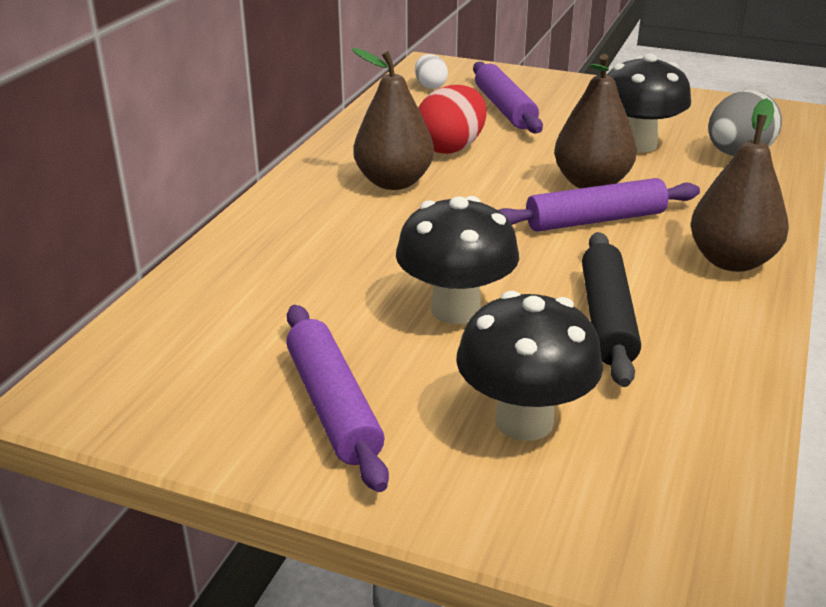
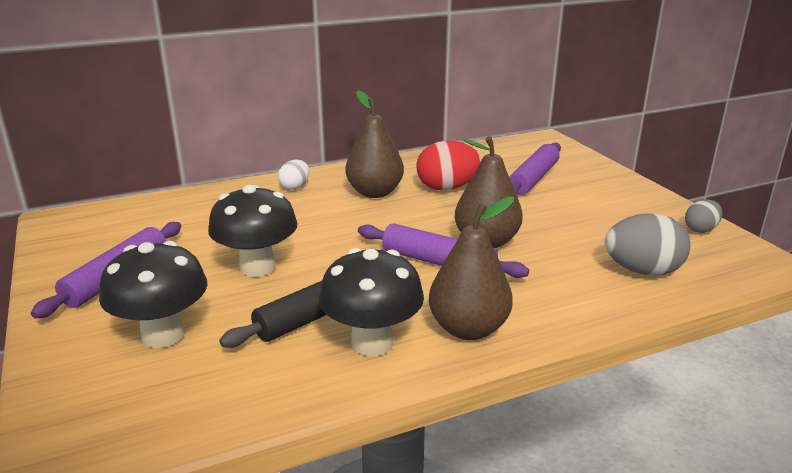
camera: 45 degrees right, 5 degrees down
(430, 86) = (515, 150): white egg -> white egg (295, 187)
(638, 144) = (577, 233): black mushroom -> black mushroom (372, 343)
(706, 103) = (700, 229): none -> grey egg

